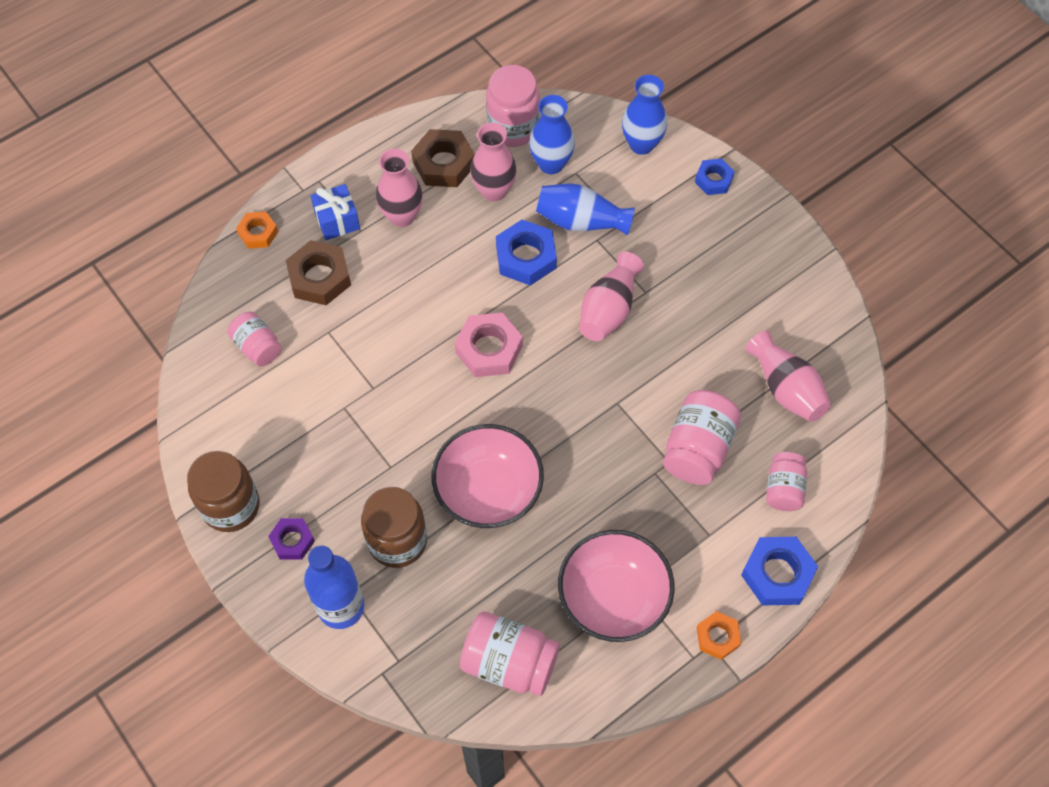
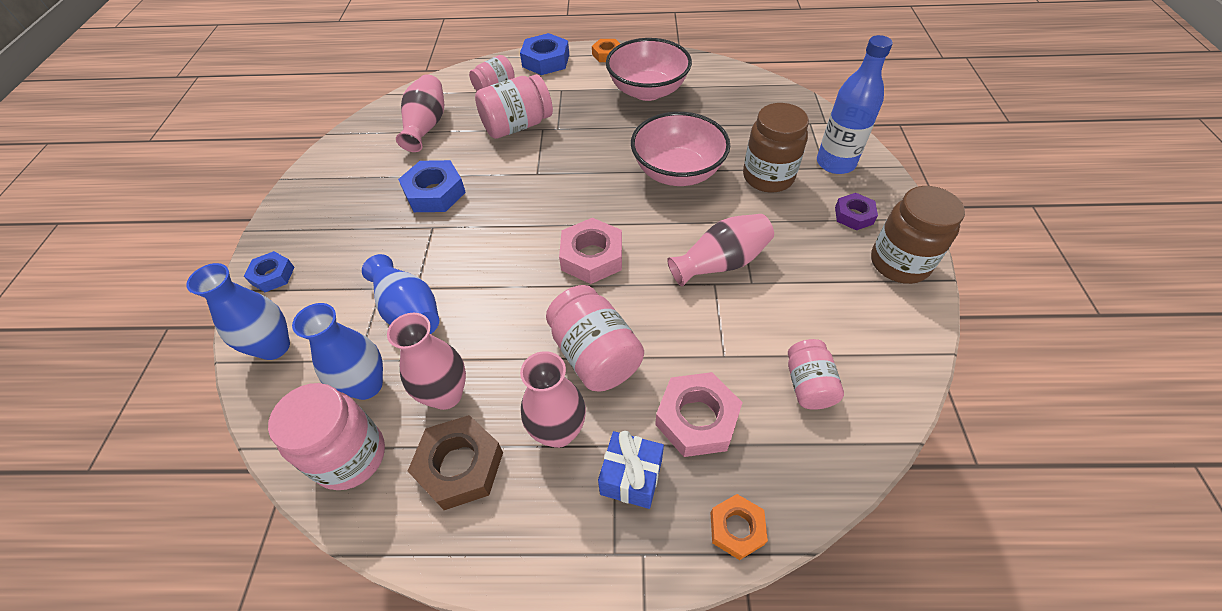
camera: 140 degrees left, 10 degrees down
(319, 277) = (697, 419): brown nut -> pink nut
(509, 662) = (737, 93): pink jar -> pink jar (595, 355)
(526, 257) = (487, 310): blue nut -> blue nut (435, 193)
(608, 309) = (472, 231): pink vase -> pink vase (720, 263)

